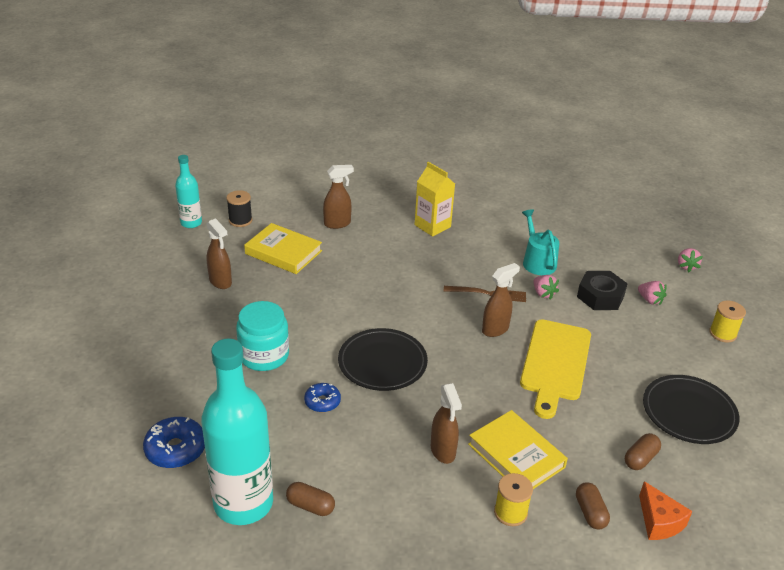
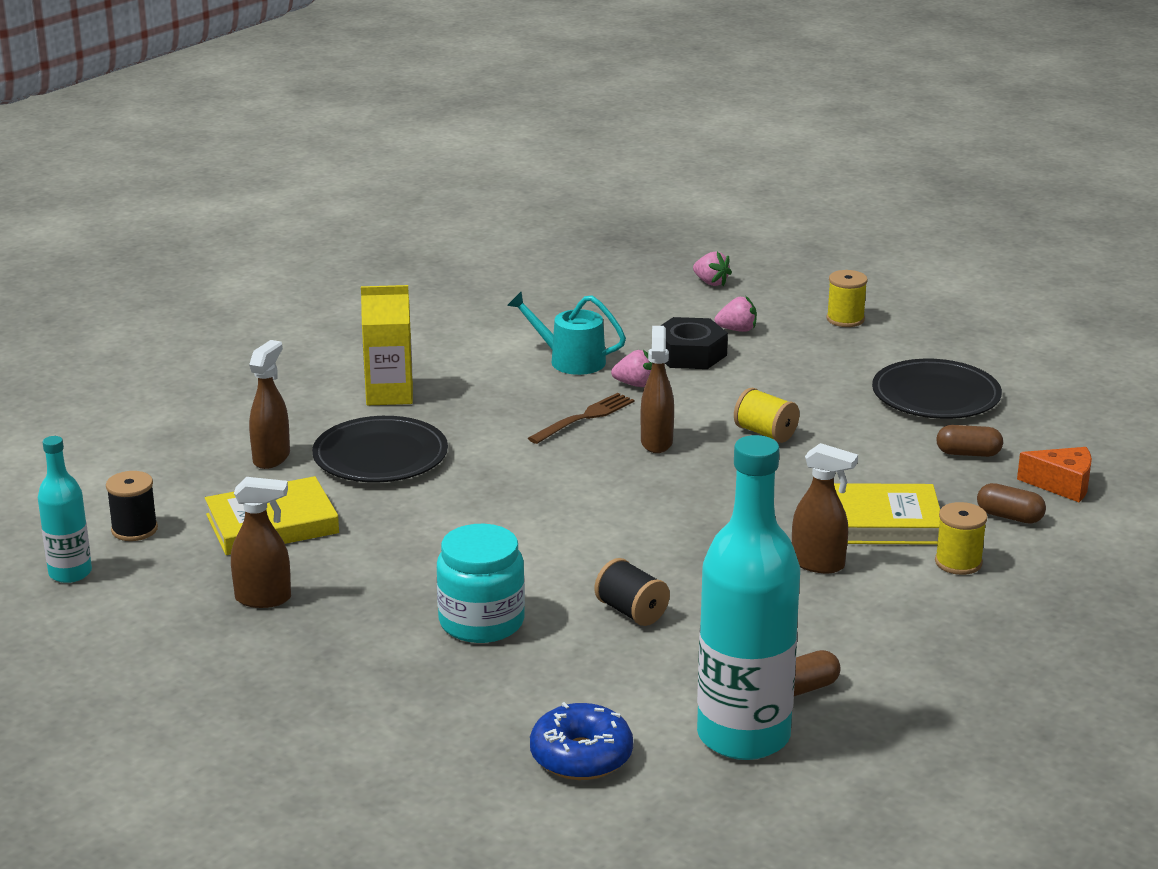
camera: 50 degrees left, 10 degrees down
(322, 402) = (631, 612): blue donut -> black spool
(382, 362) = (614, 541): black plate -> black plate (380, 456)
(555, 364) = (765, 433): yellow cutting board -> yellow spool
(640, 458) = (968, 453): brown capsule -> brown capsule turned 75 degrees counterclockwise

